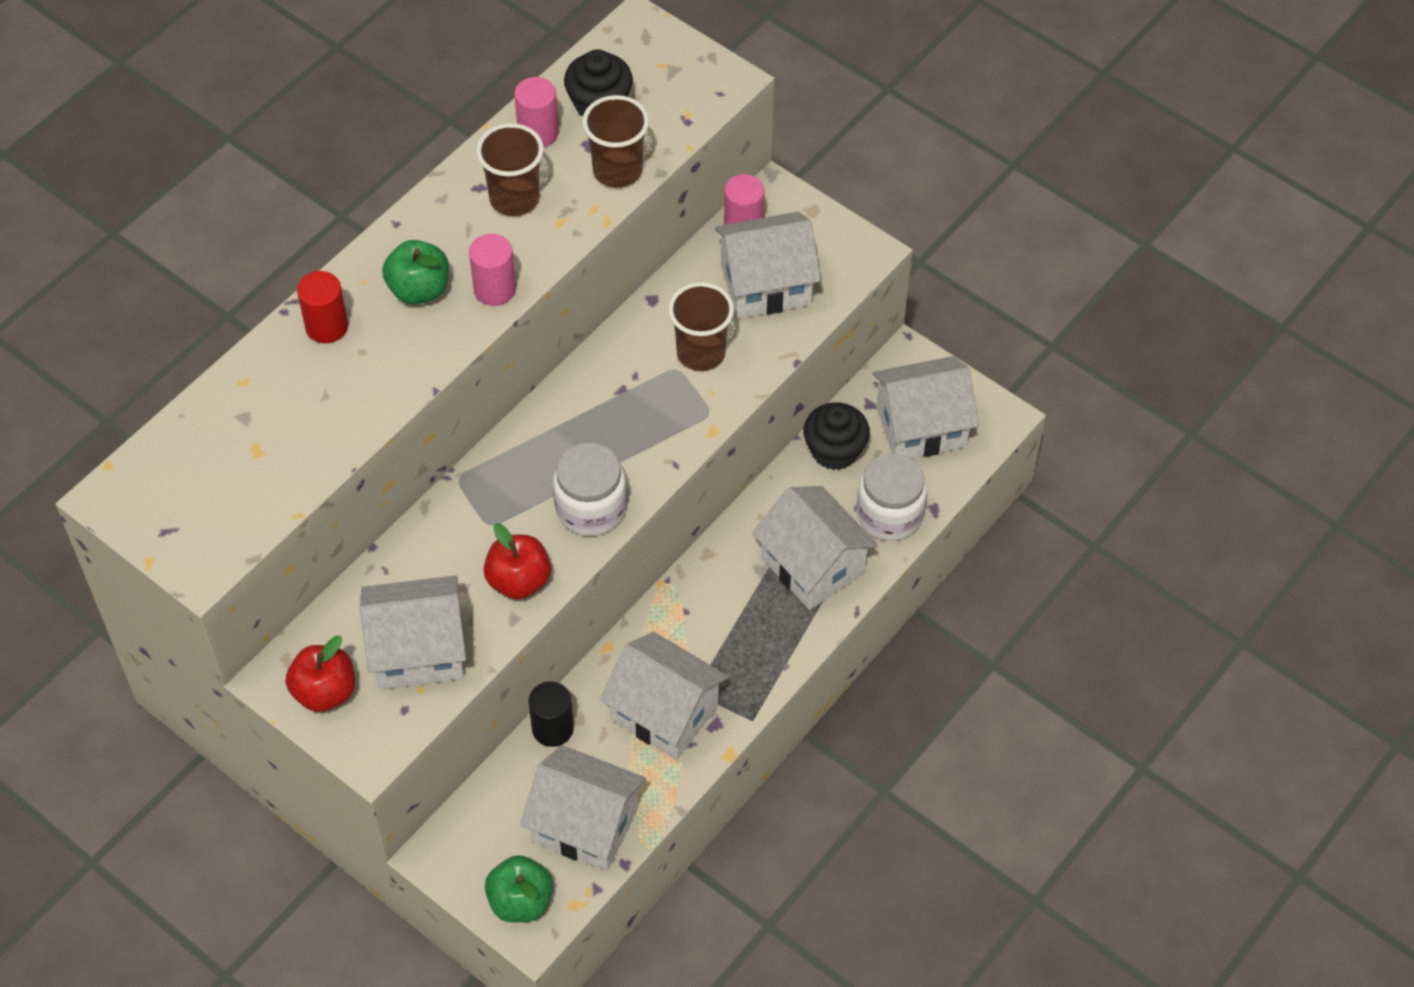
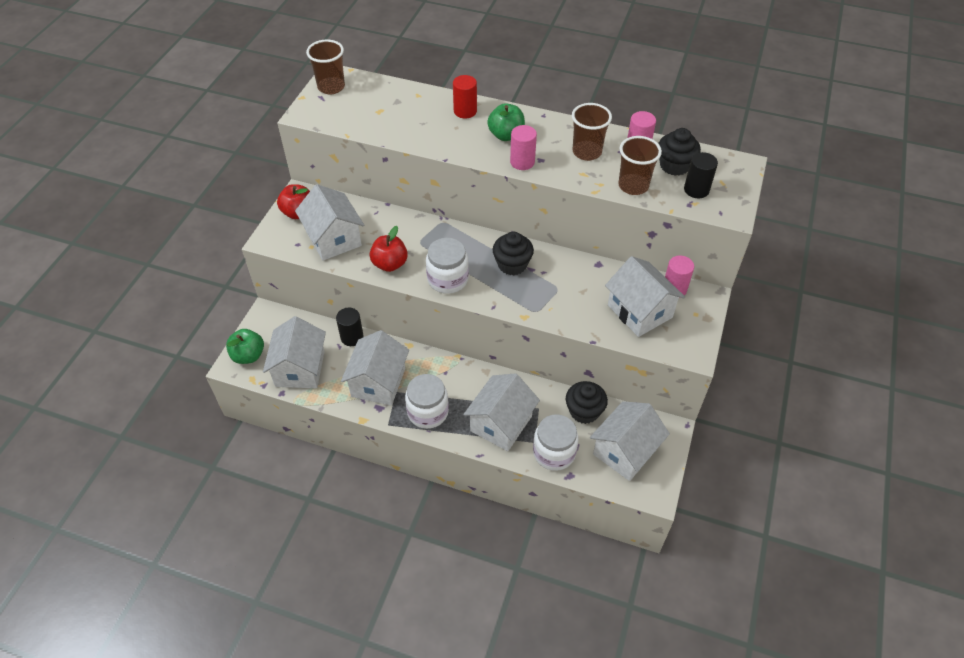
camera: 70 degrees right, 5 degrees down
(600, 411) = (512, 264): none -> black cupcake
(662, 101) = (696, 190): none -> black cylinder
(701, 353) = (574, 296): brown cup -> brown cup (331, 87)
(751, 657) = (428, 412): none -> white jar
(921, 426) = (625, 451): white house -> white house turned 75 degrees clockwise

